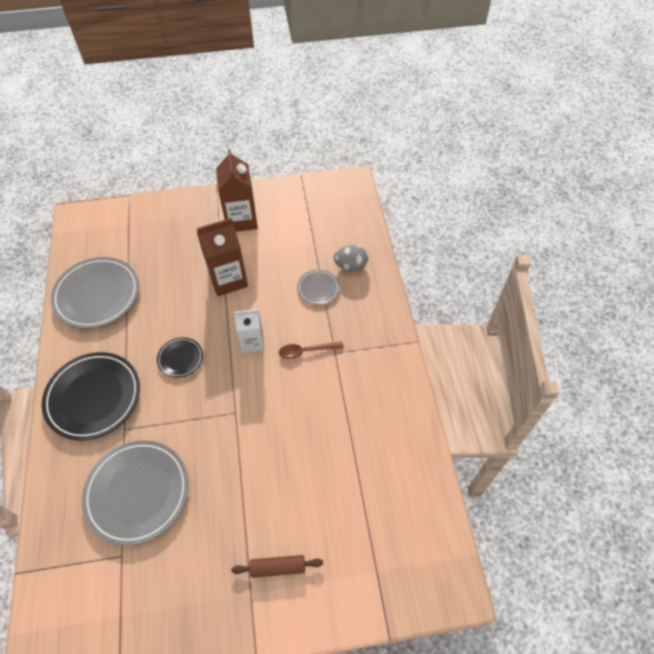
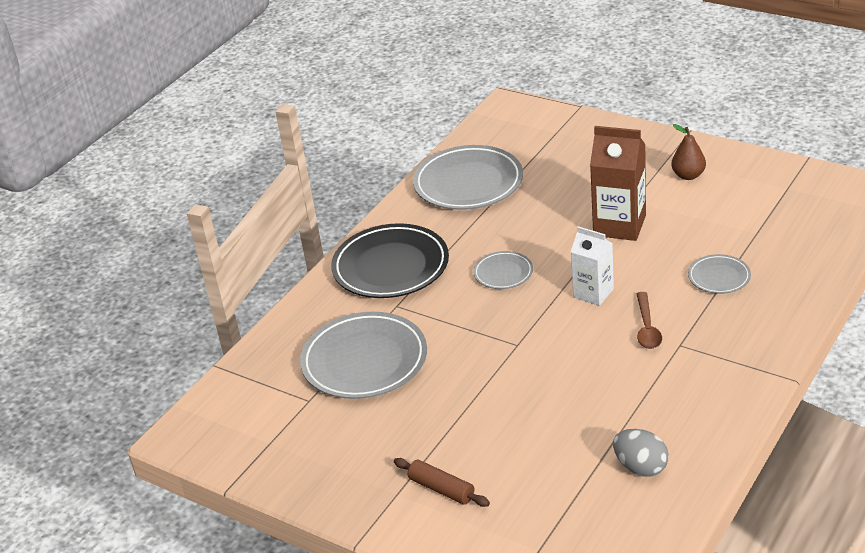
camera: 45 degrees right, 20 degrees down
(180, 358) = (503, 273): black plate -> grey plate
(241, 219) = (688, 175): brown carton -> brown pear
(306, 351) = (647, 328): brown spoon -> brown spoon turned 120 degrees counterclockwise
(351, 266) = (782, 272): grey egg -> grey egg (641, 467)

